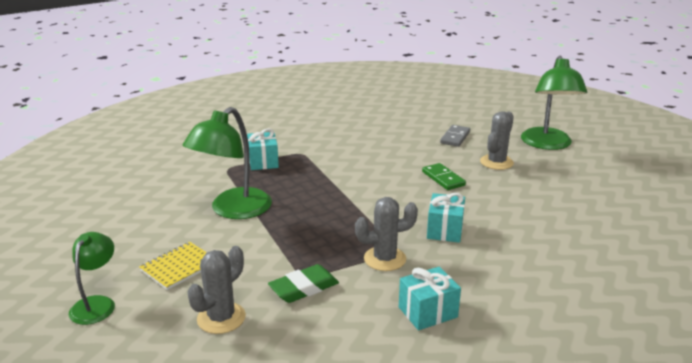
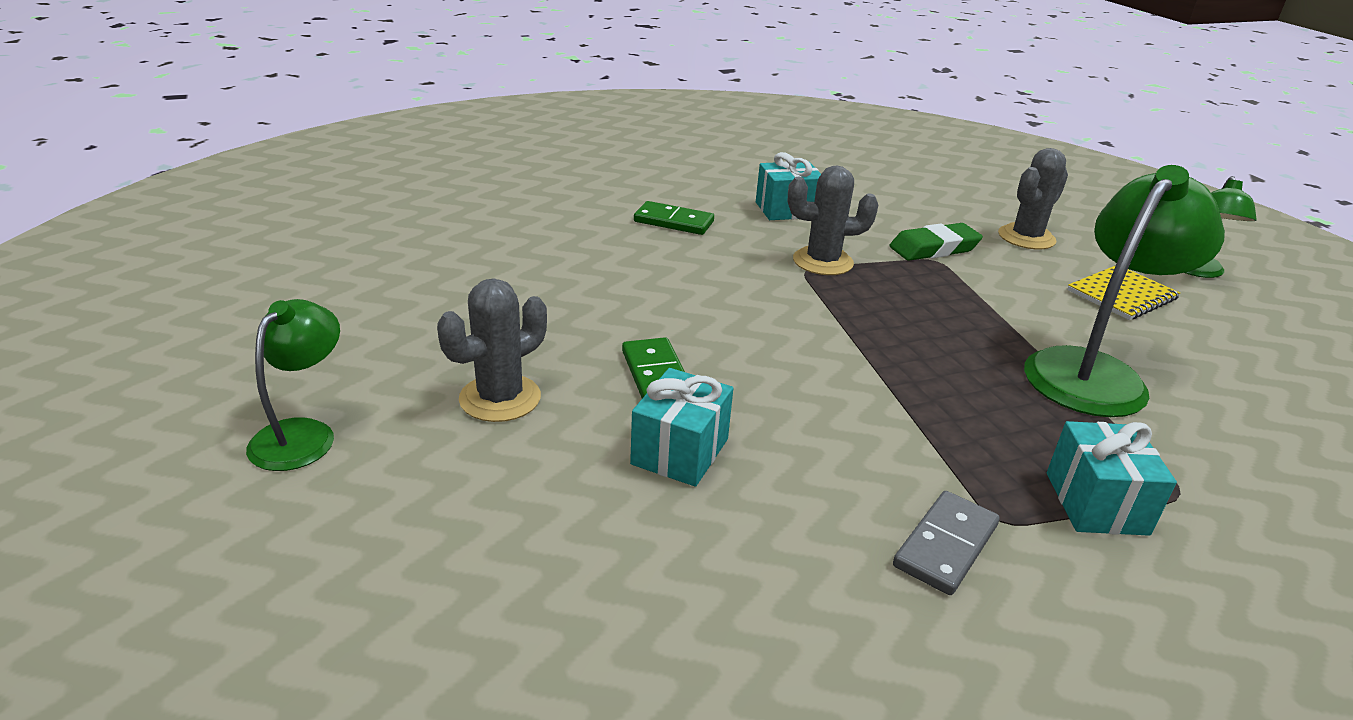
camera: 170 degrees left, 5 degrees up
(445, 230) = (716, 282): turquoise gift -> turquoise gift (680, 451)
(455, 137) = (525, 510): grey domino -> grey domino (945, 545)
(505, 278) = (674, 222): none -> green domino
(547, 144) = (303, 434): green lamp -> green lamp, size x0.58

